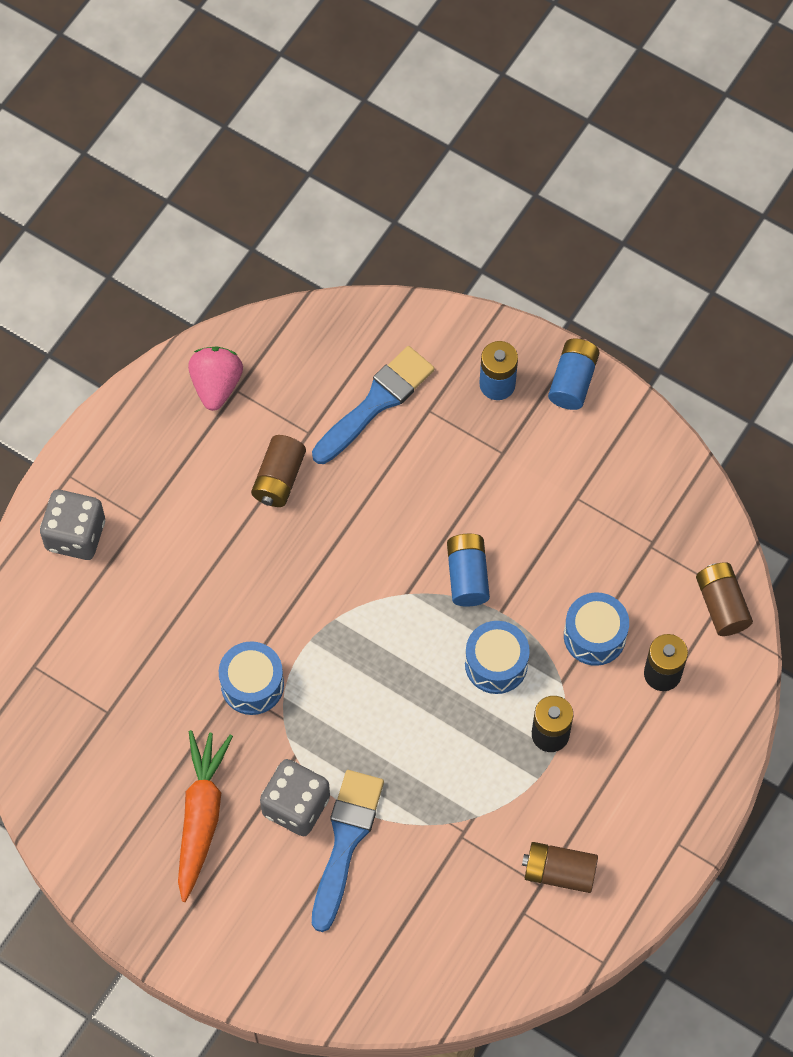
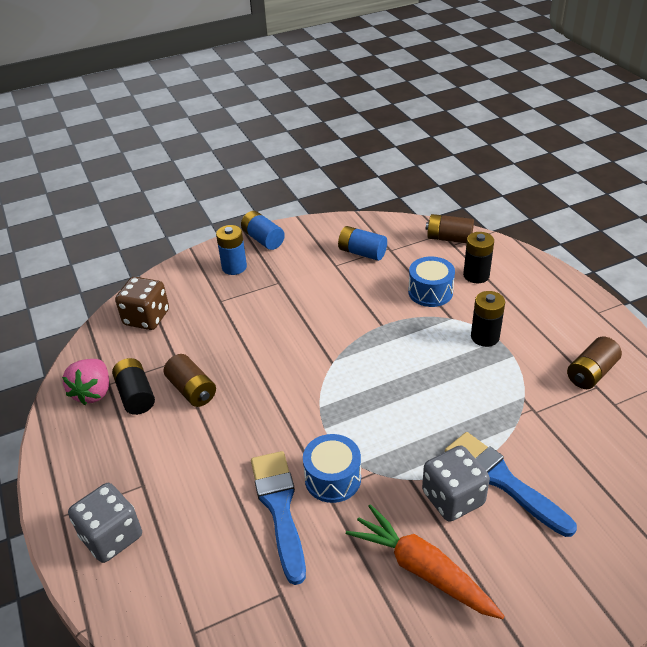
camera: 55 degrees left, 25 degrees down
(216, 385) = (93, 392): pink strawberry -> pink strawberry turned 120 degrees counterclockwise
(238, 430) = (136, 395): none -> black battery
(351, 352) = (146, 318): none -> brown dice
(376, 402) = (190, 321): blue brush -> blue brush (279, 508)
(467, 576) = (344, 329): blue battery -> blue battery (362, 253)
(496, 664) = (416, 341): blue drum -> none

